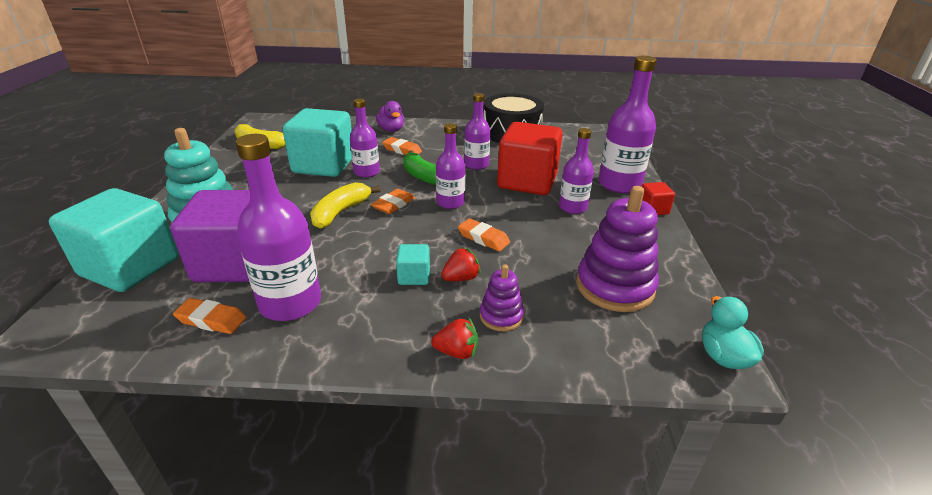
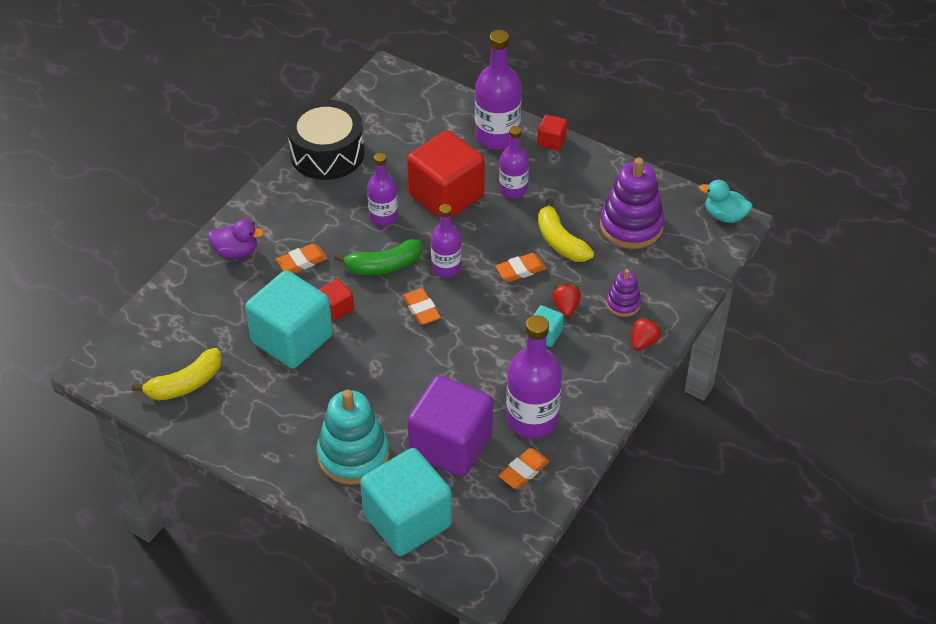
camera: 60 degrees left, 15 degrees up
(340, 212) = (409, 352): yellow banana -> yellow banana (560, 241)
(366, 172) = (336, 308): purple bottle -> red cube

